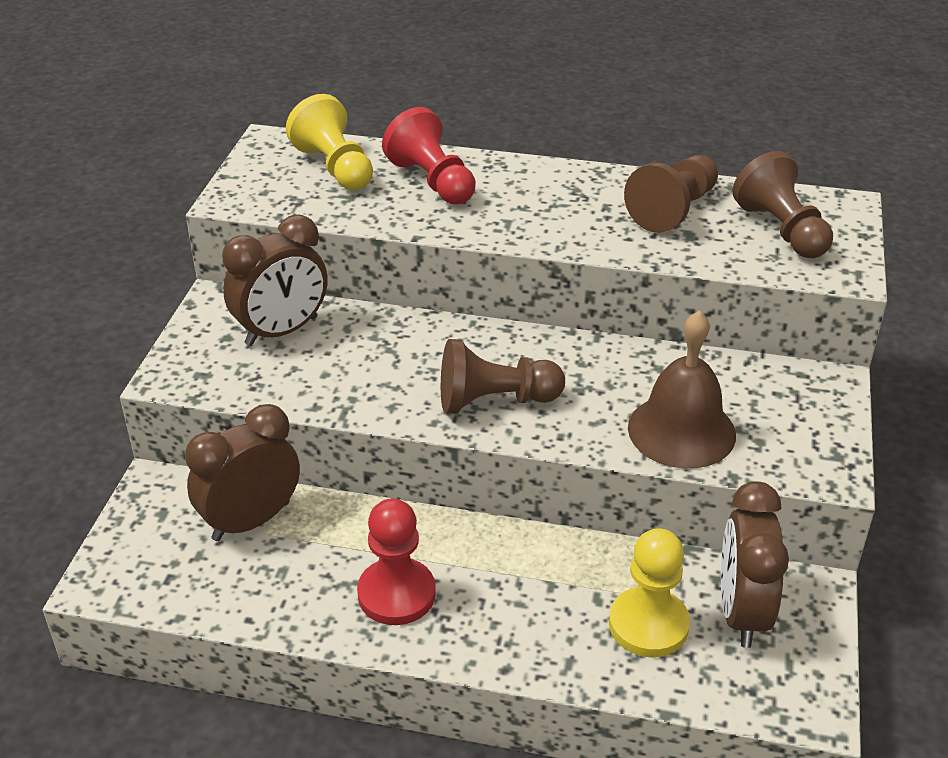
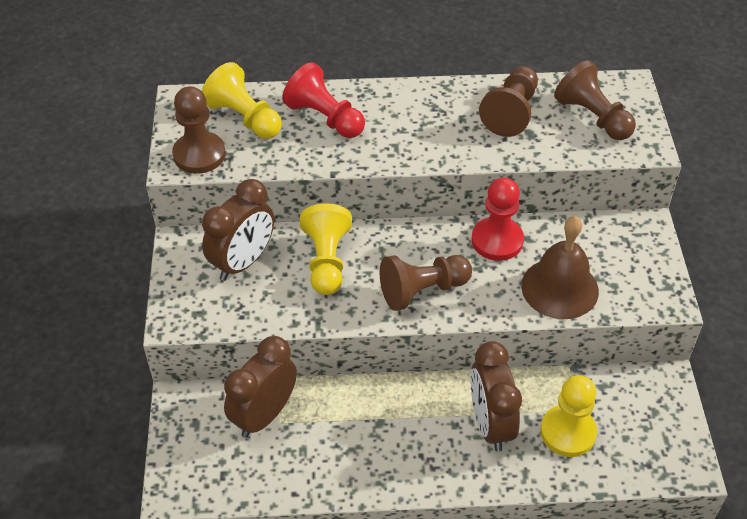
camera: 15 degrees left, 10 degrees up
(263, 194) = (199, 154): none -> brown pawn
(385, 347) = (326, 261): none -> yellow pawn
(396, 594) = (390, 449): red pawn -> red pawn (497, 240)
(741, 612) = (625, 408): brown clock -> brown clock (490, 424)

